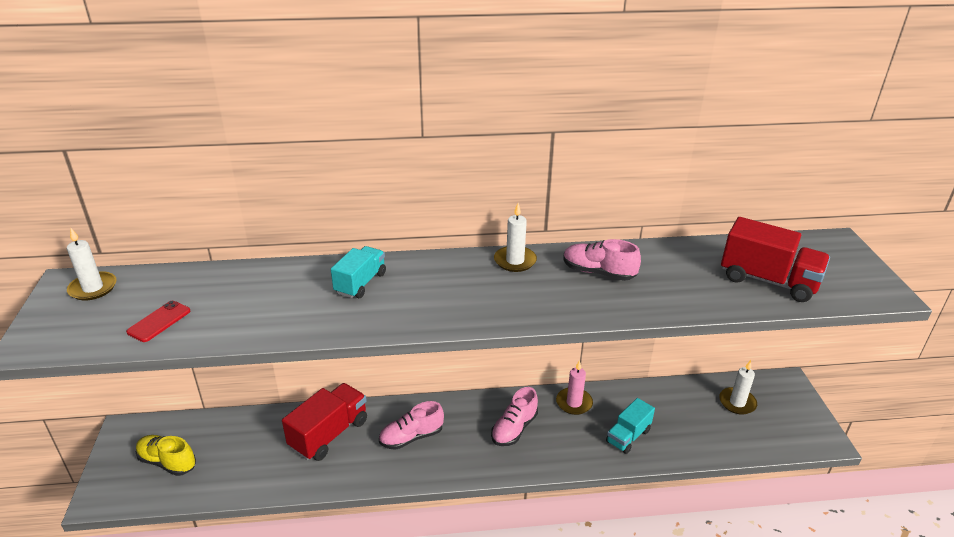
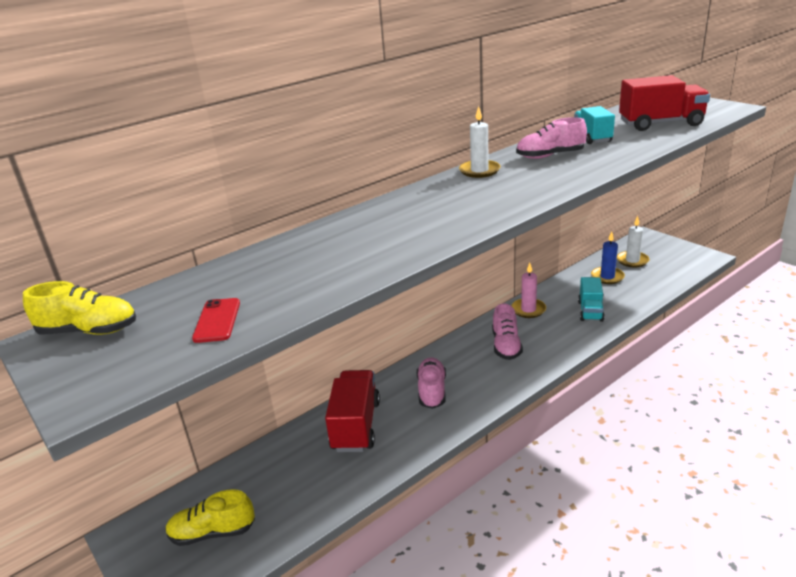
camera: 30 degrees left, 5 degrees down
(93, 288) = (89, 331): white candle -> yellow shoe
(360, 283) = (377, 225): turquoise truck -> turquoise truck (592, 137)
(411, 437) = (432, 391): pink shoe -> pink shoe turned 150 degrees clockwise
(689, 407) = (607, 277): none -> blue candle

